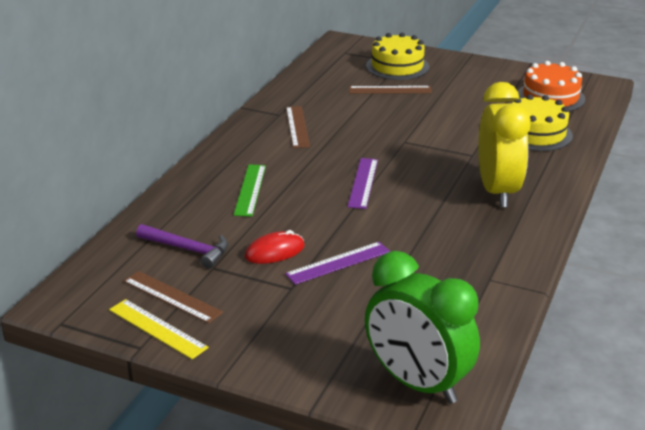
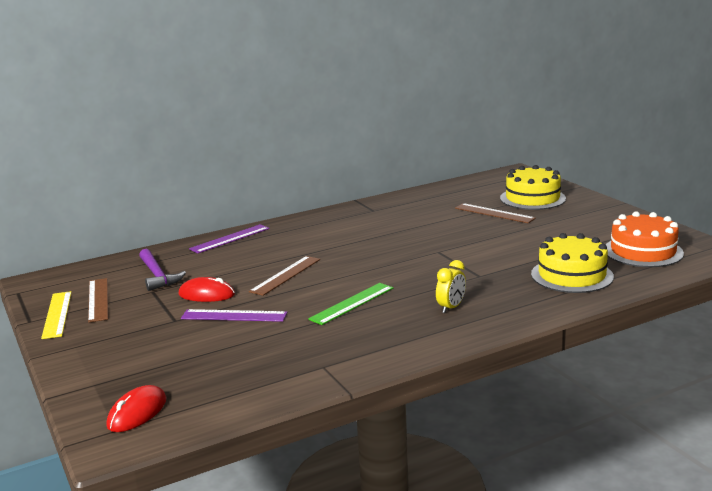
camera: 40 degrees right, 10 degrees down
(250, 190) = (263, 252): green ruler -> green ruler (352, 303)
(297, 126) = (371, 221): brown ruler -> brown ruler (285, 275)
(363, 183) = (351, 270): purple ruler -> purple ruler (230, 239)
(417, 383) = (137, 413): green clock -> red mouse
(497, 191) = (451, 308): yellow clock -> yellow clock, size x0.42

